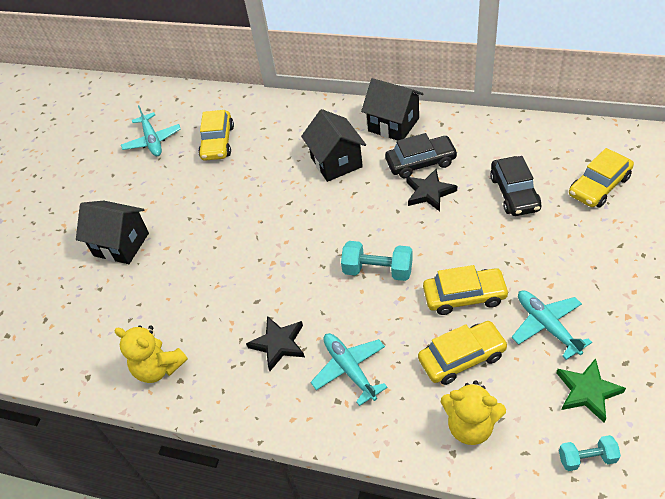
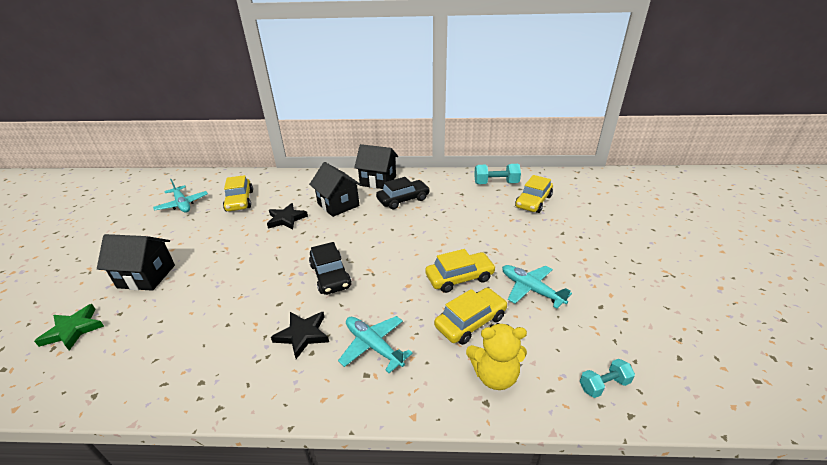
camera: 20 degrees left, 15 degrees down
(159, 368) = (178, 374): yellow teddy bear -> none
(378, 270) = (384, 269): turquoise dumbbell -> turquoise dumbbell (496, 183)
(429, 192) = (414, 216): black star -> black star (286, 219)
(514, 193) = (476, 210): black car -> black car (330, 276)
(587, 391) = (581, 331): green star -> green star (73, 330)

